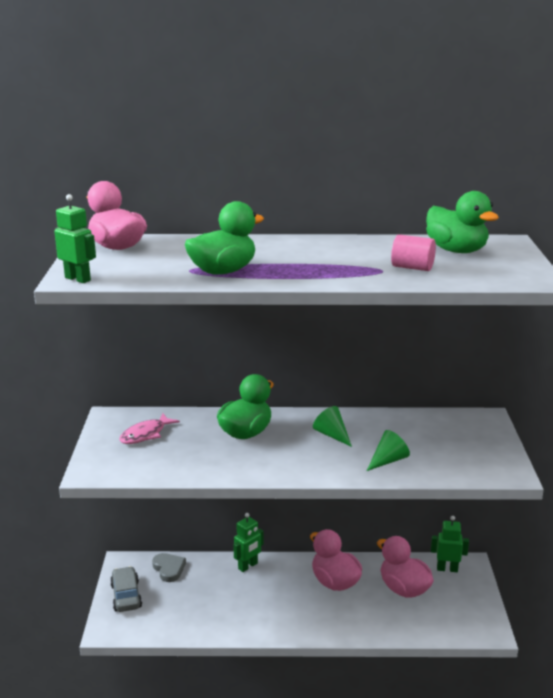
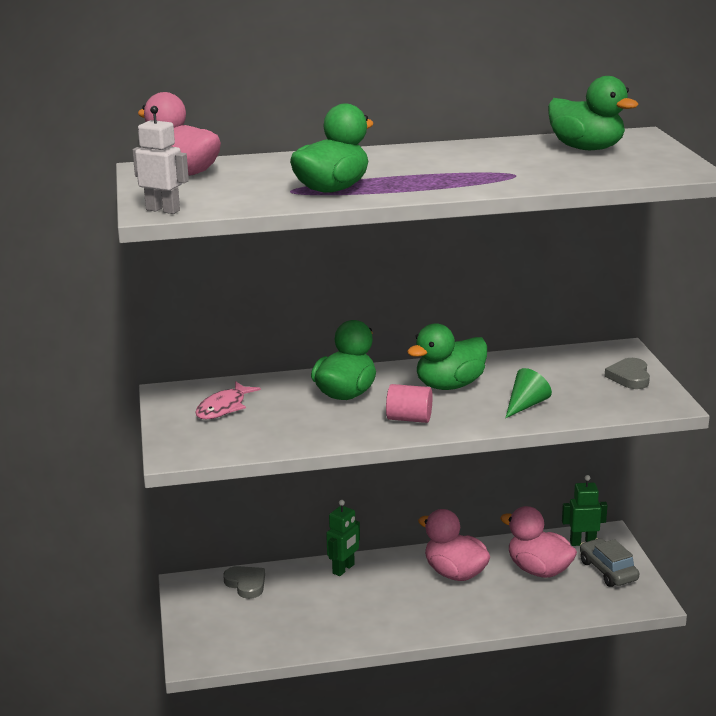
camera: 10 degrees left, 0 degrees up
(78, 279) = (163, 210): green robot -> white robot
(126, 596) = (203, 620): grey car -> grey car (608, 571)
(332, 435) = (449, 385): green cone -> green duck
(412, 268) = (547, 169): pink cylinder -> pink cylinder (409, 419)
(485, 444) = (629, 377): none -> grey heart

